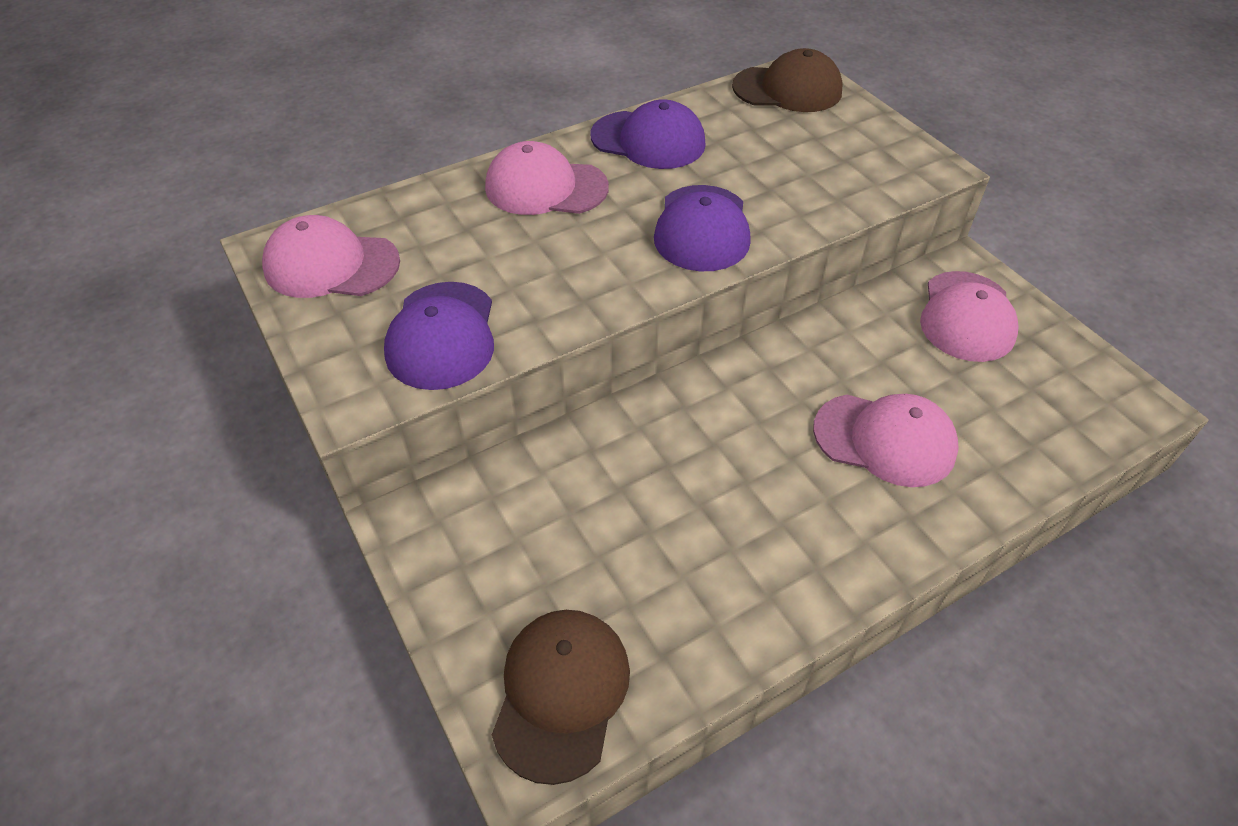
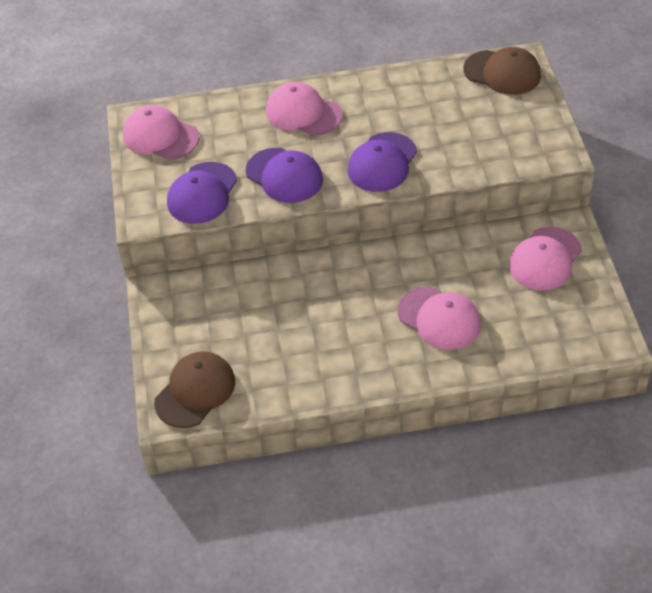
camera: 25 degrees right, 0 degrees up
(648, 140) = (385, 93): purple cap -> purple cap (284, 176)

